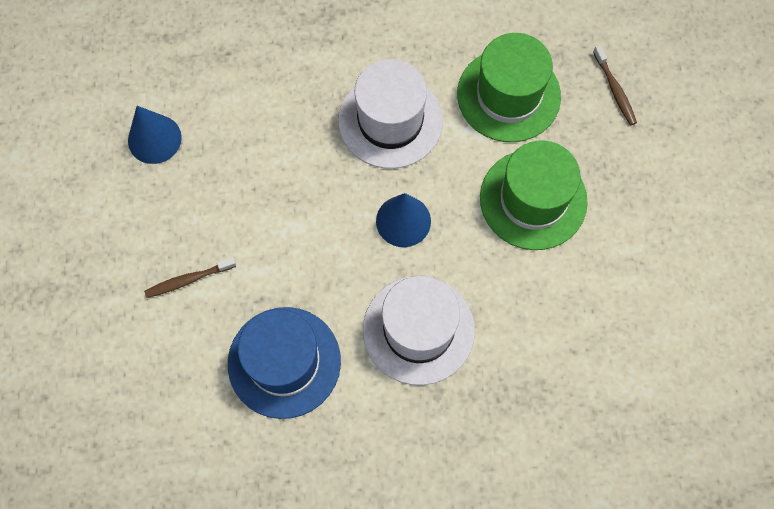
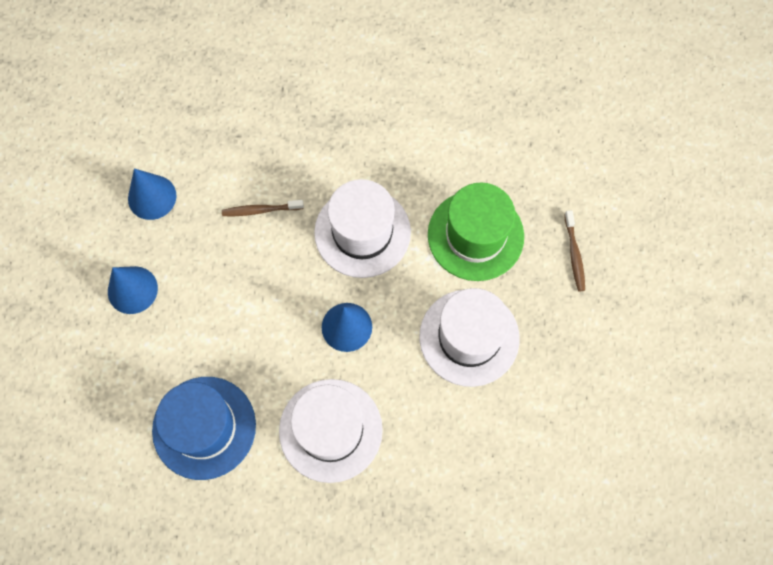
camera: 15 degrees right, 0 degrees up
(163, 240) = (132, 290): none -> blue cone
(188, 280) = (144, 331): brown toothbrush -> brown toothbrush (261, 210)
(533, 199) = (469, 337): green hat -> white hat

